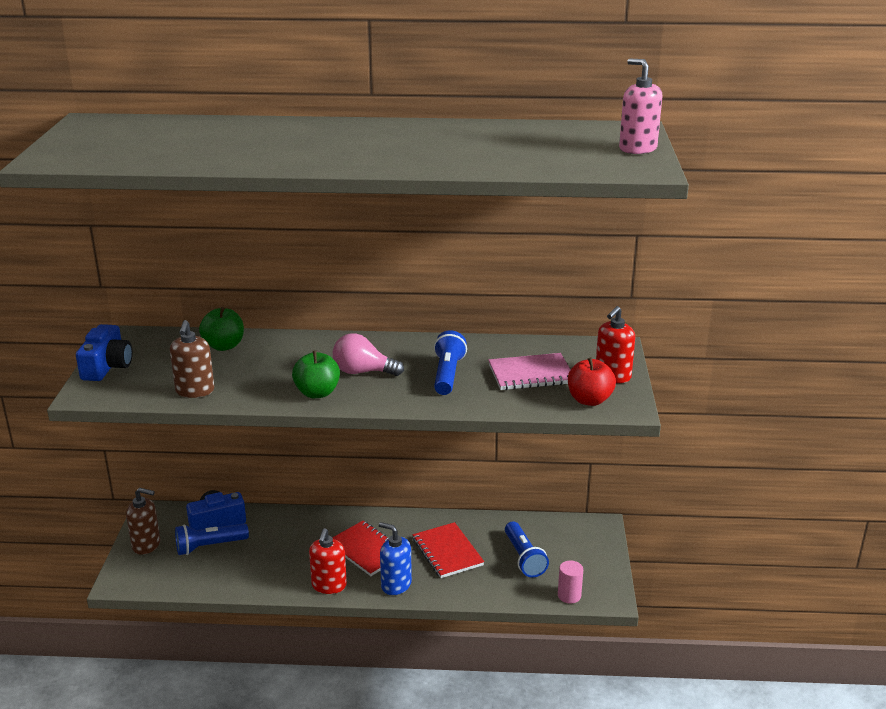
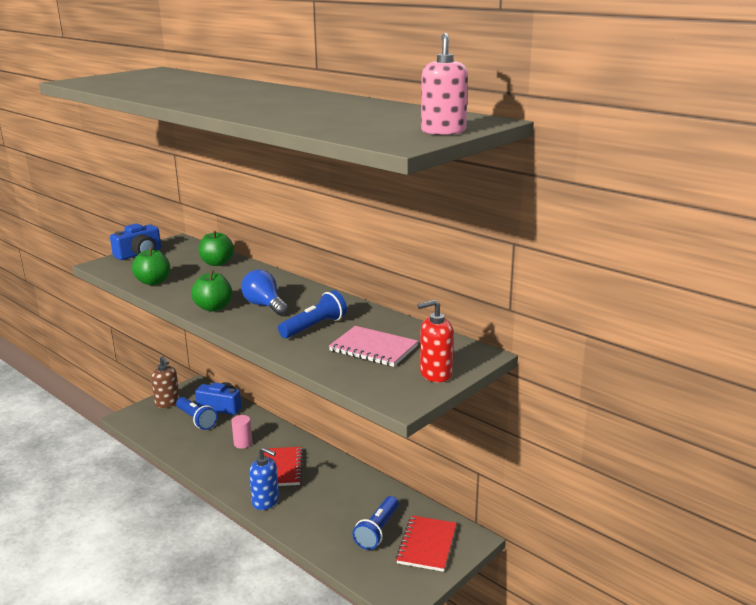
camera: 40 degrees right, 5 degrees down
(195, 391) = (153, 282): brown soap dispenser -> green apple
(209, 546) = (196, 420): blue flashlight -> blue flashlight turned 150 degrees counterclockwise
(329, 585) = (226, 479): red soap dispenser -> none
(363, 372) = (264, 305): pink light bulb -> blue light bulb
(396, 585) = (265, 501): blue soap dispenser -> blue soap dispenser turned 135 degrees clockwise
(447, 552) = (329, 497): red notebook -> red notebook (427, 545)
(569, 595) = (372, 578): pink cylinder -> pink cylinder (243, 443)
(589, 400) = (382, 383): red apple -> none

